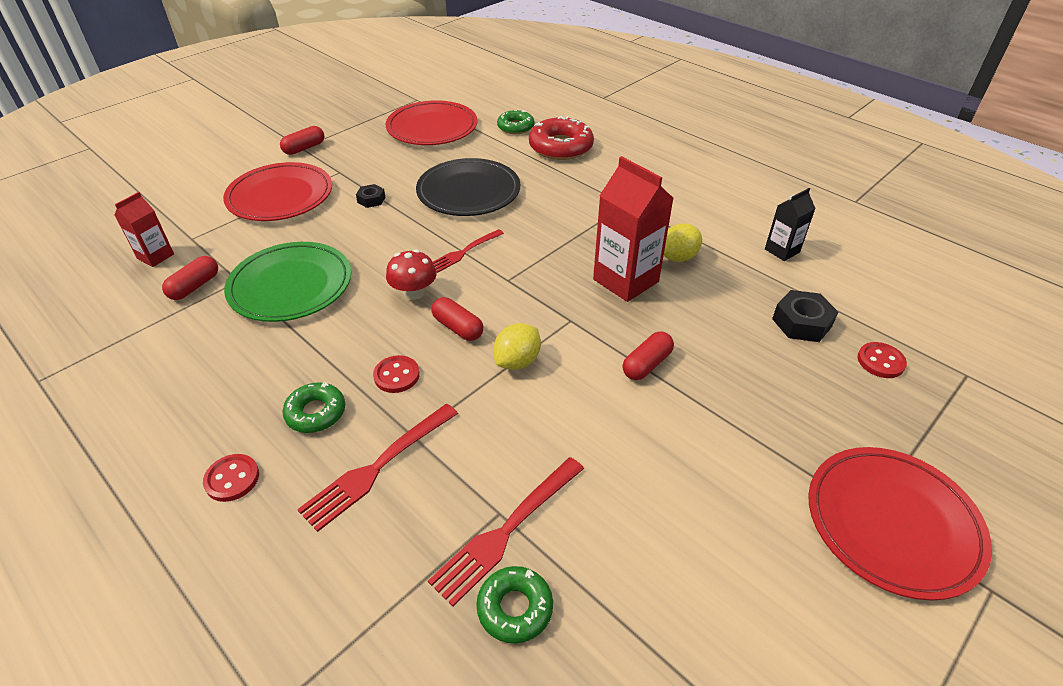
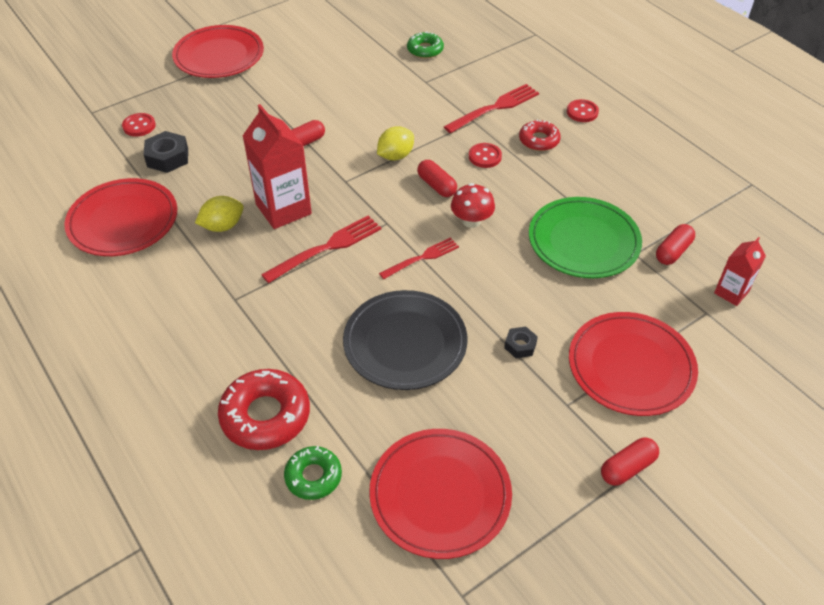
camera: 170 degrees left, 5 degrees up
(316, 413) = (539, 140): green donut -> red donut
(507, 530) = (423, 74): red fork -> red fork (326, 248)
(782, 250) = (123, 221): black carton -> red plate

